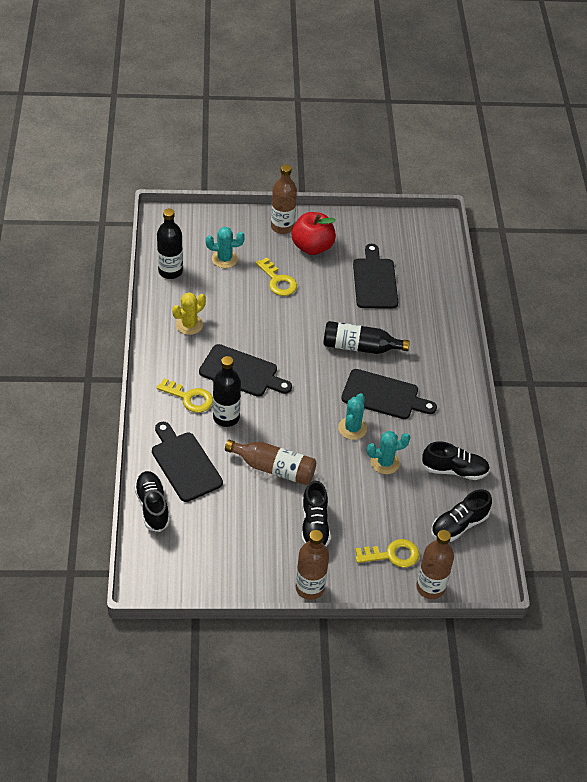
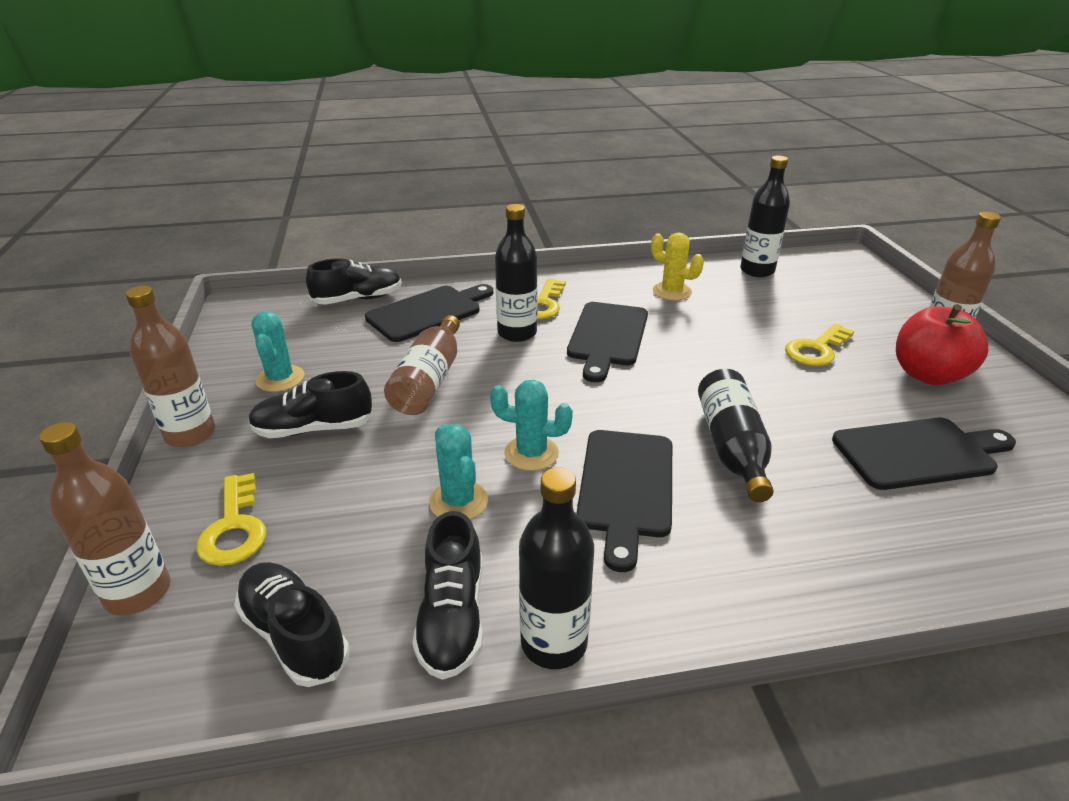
camera: 85 degrees right, 15 degrees down
(224, 259) = (818, 304): turquoise cactus -> turquoise cactus (280, 379)
(470, 438) = (554, 642): none -> black bottle

